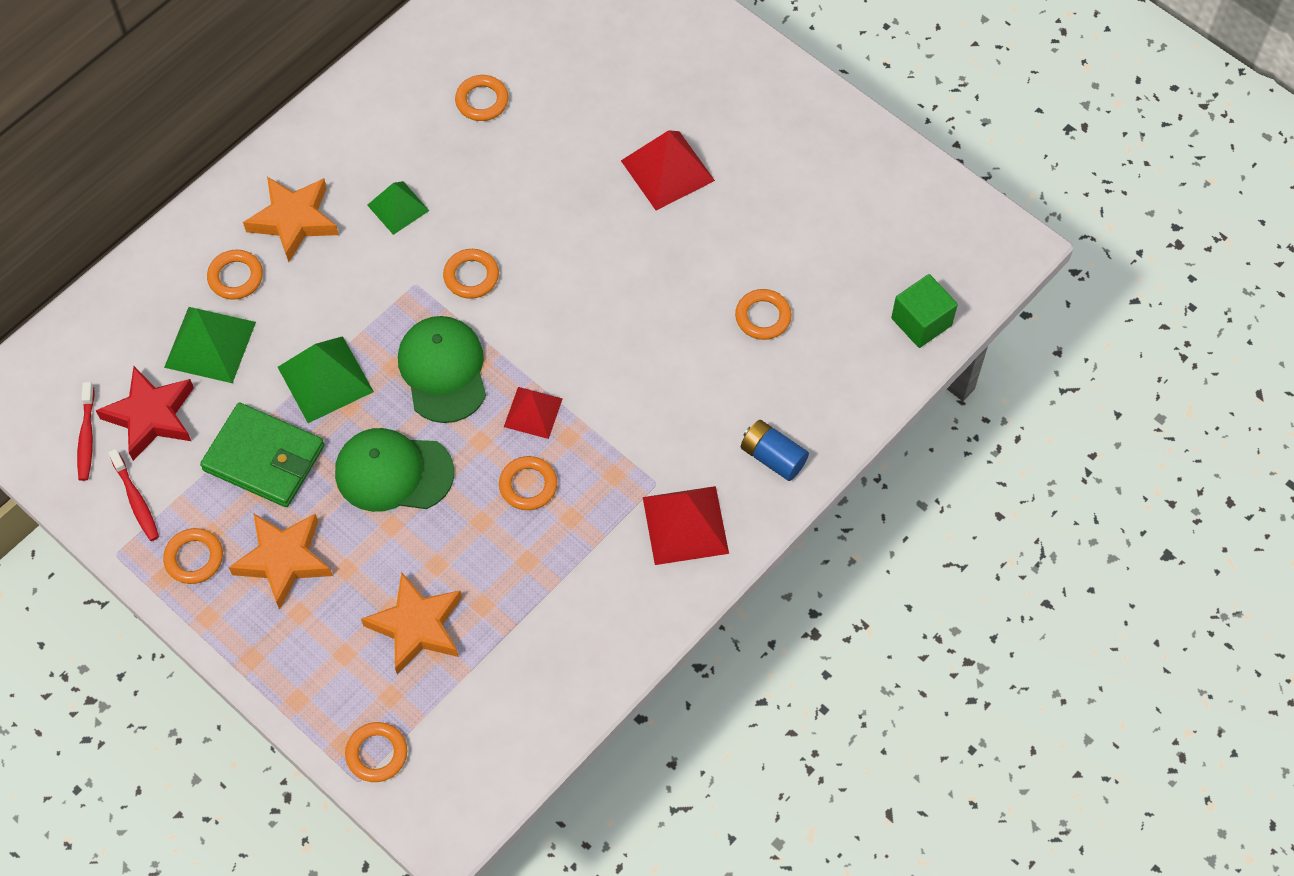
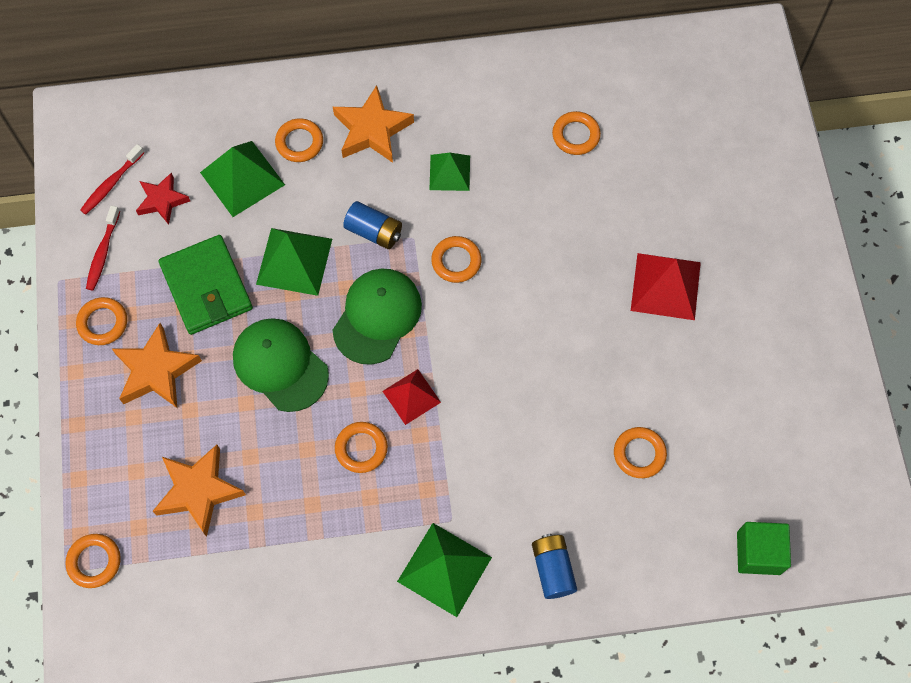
camera: 40 degrees right, 5 degrees up
(151, 416) = (162, 200): red star -> red star, size x0.64
(375, 303) = (374, 232): none -> blue battery
(685, 525) = (444, 569): red pyramid -> green pyramid

